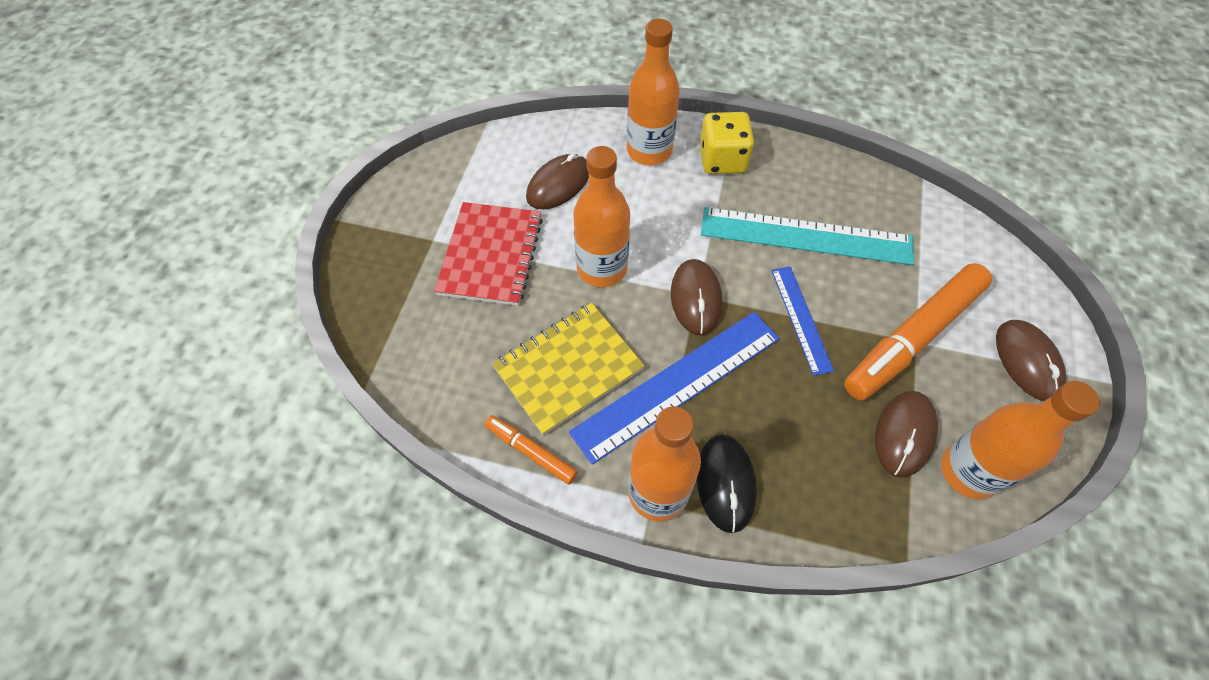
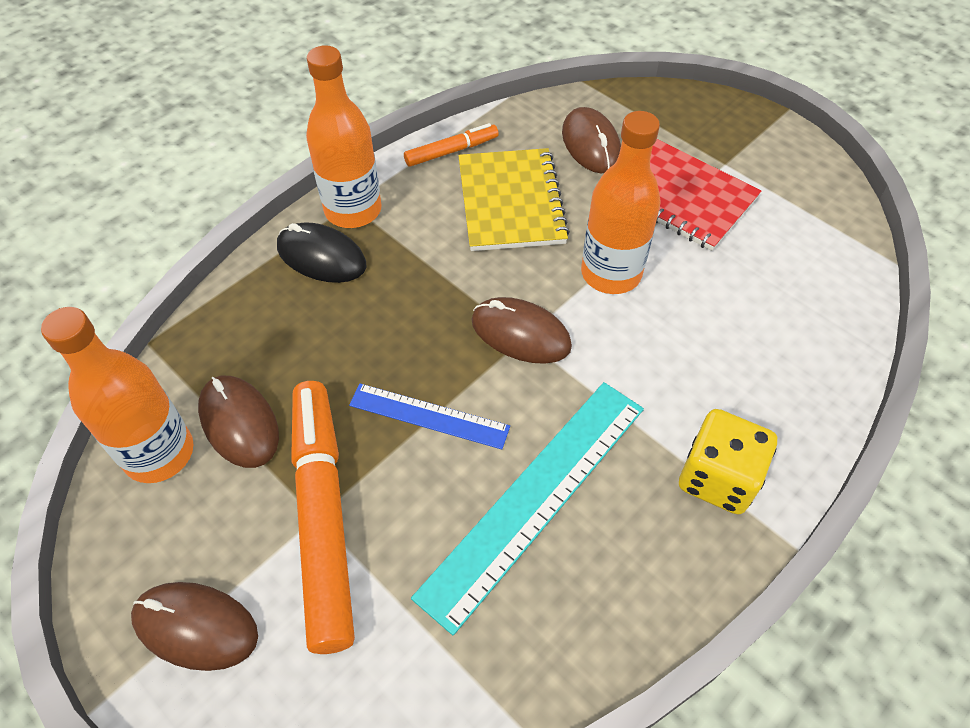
camera: 120 degrees right, 5 degrees down
(558, 184) = (755, 286): brown mouse -> brown mouse (591, 144)
(649, 151) = (773, 401): orange bottle -> none
(677, 384) = (437, 270): blue ruler -> none

